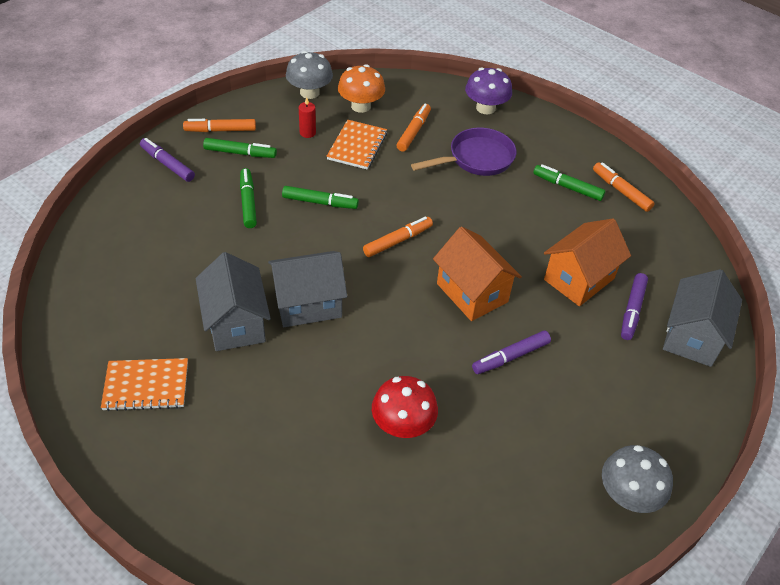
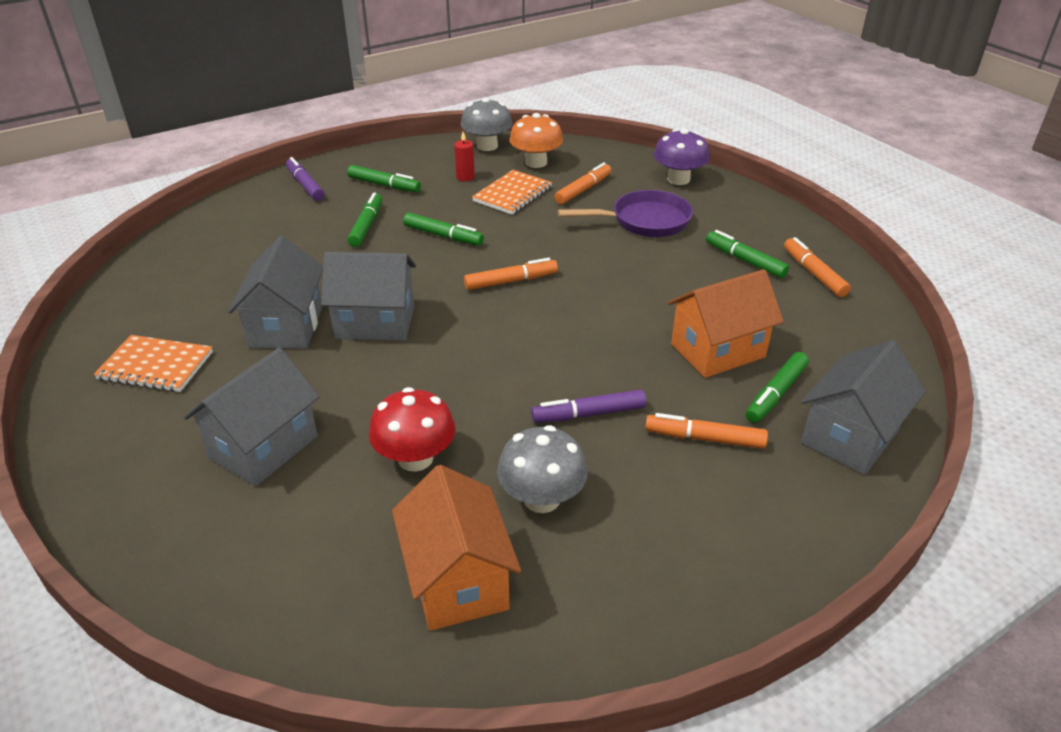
camera: 20 degrees right, 10 degrees down
(220, 130) = (376, 165): orange marker -> orange marker (704, 438)
(281, 442) = (263, 447): none -> grey house
(472, 292) = (573, 342): orange house -> orange house (458, 580)
(628, 495) = (676, 601): grey mushroom -> grey mushroom (542, 498)
(632, 310) = (775, 394): purple marker -> green marker

